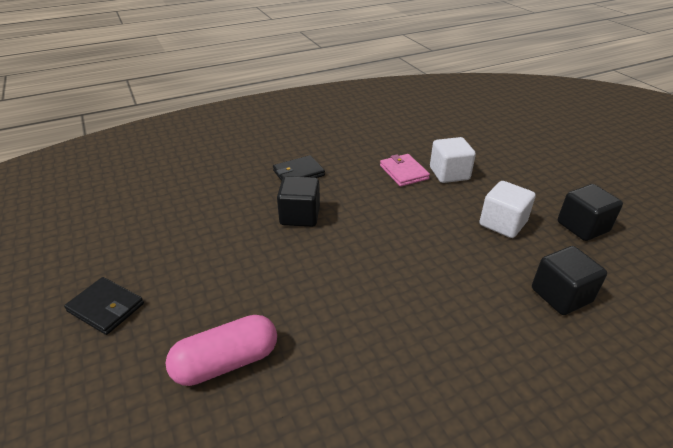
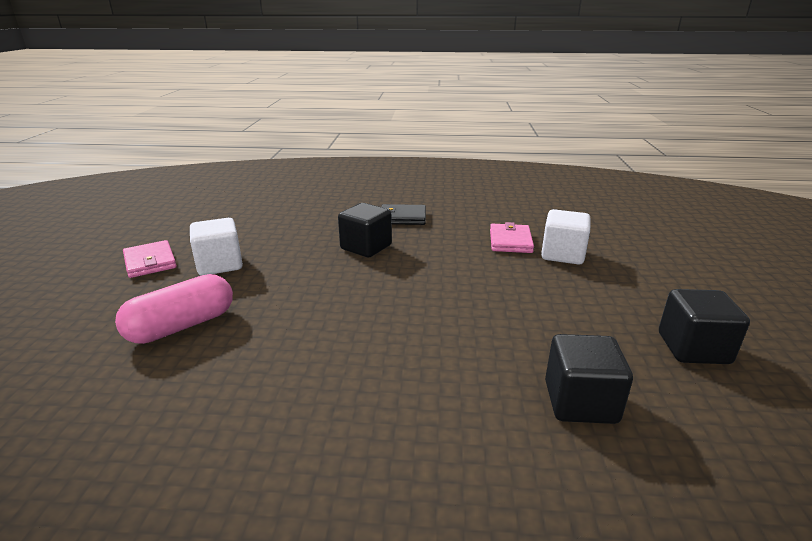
camera: 30 degrees right, 10 degrees down
(106, 308) = (150, 262): black wallet -> pink wallet
(226, 362) = (182, 326): pink capsule -> pink capsule turned 45 degrees counterclockwise
(502, 224) = (579, 313): white cube -> white cube (220, 265)

